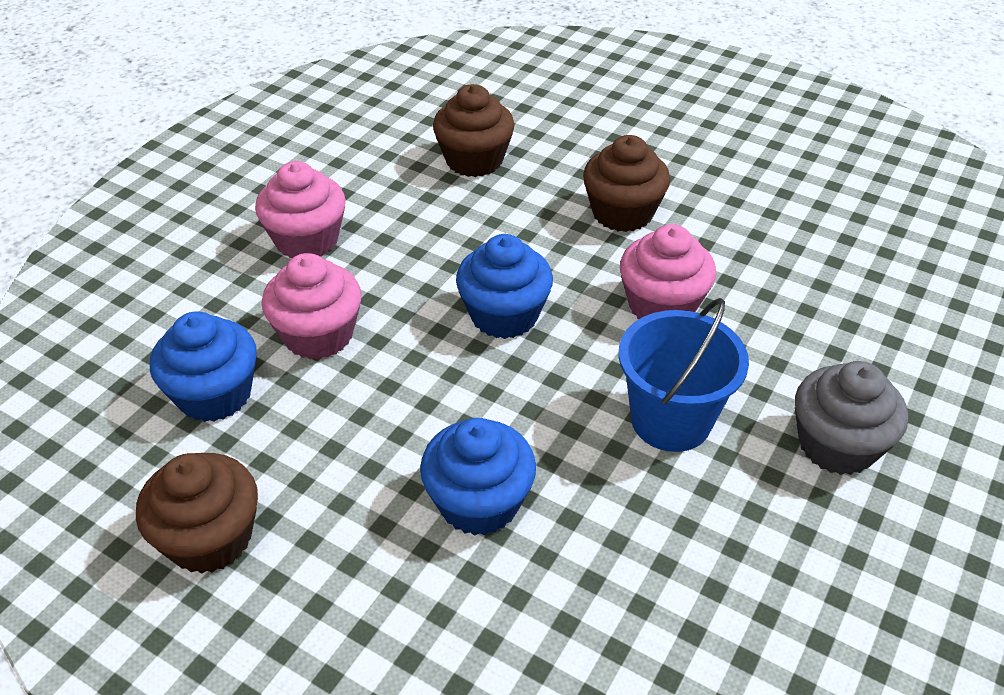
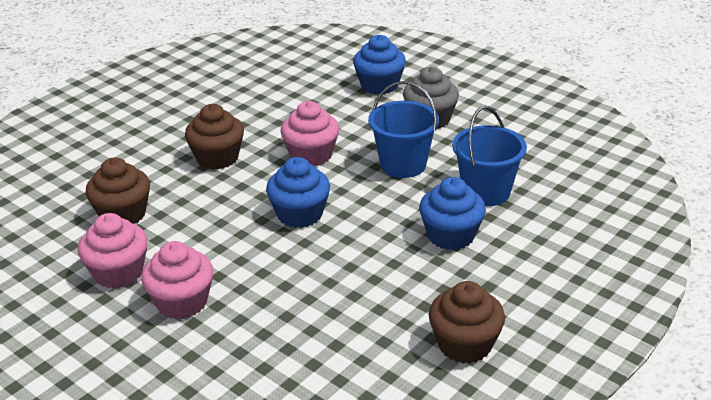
camera: 80 degrees left, 10 degrees down
(214, 394) = (338, 347): blue cupcake -> blue cupcake (379, 85)
(318, 335) = (292, 297): pink cupcake -> pink cupcake (118, 273)
(619, 547) = (486, 192): none -> blue bucket

